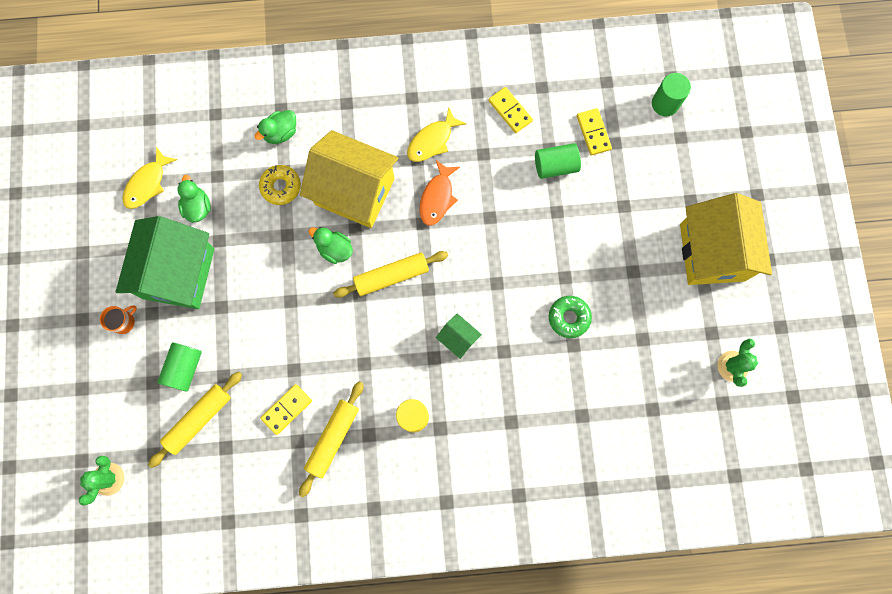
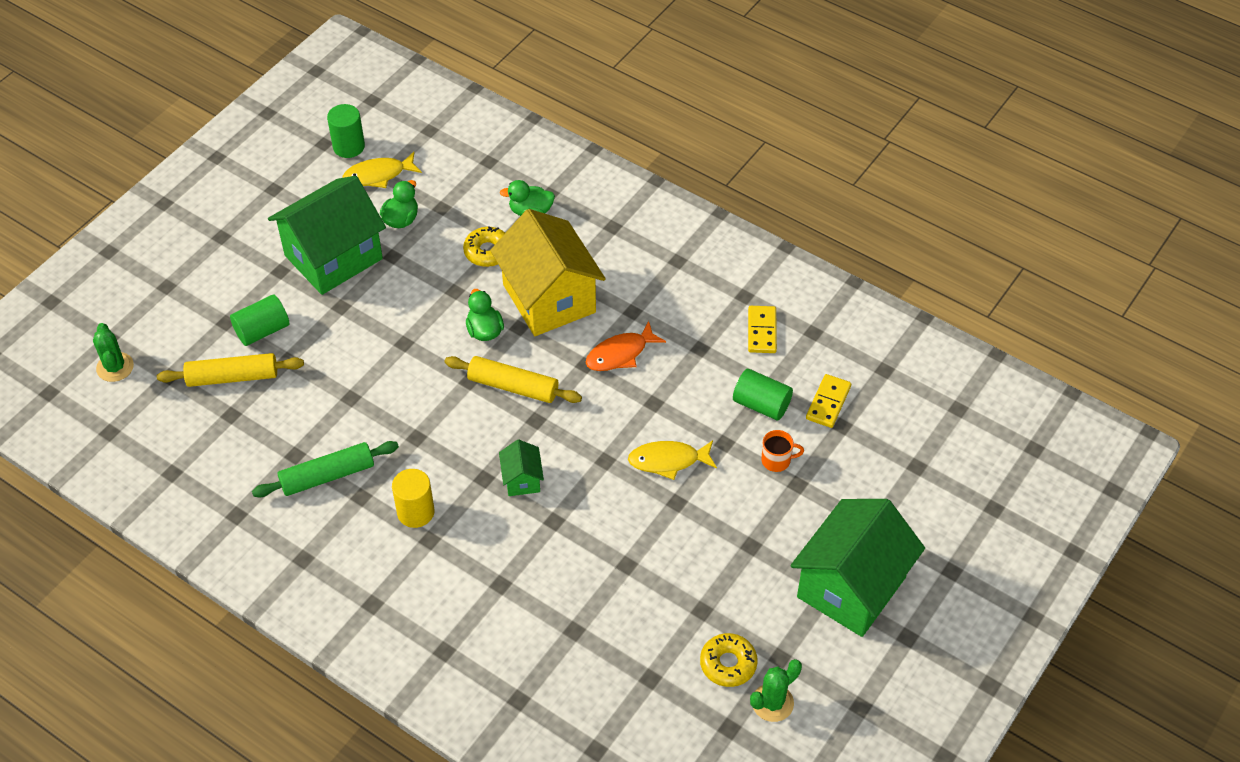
camera: 40 degrees right, 25 degrees down
(108, 479) = (115, 367): green cactus -> green cactus turned 75 degrees counterclockwise
(124, 322) = (251, 262): orange mug -> orange mug (777, 460)
(287, 409) = (312, 424): yellow domino -> none
(333, 438) = (327, 476): yellow rolling pin -> green rolling pin
(432, 141) = (662, 306): yellow fish -> yellow fish (668, 461)
(569, 318) = (646, 538): green donut -> none
(665, 103) = (928, 427): green cylinder -> green cylinder (349, 146)
(687, 362) = (728, 664): none -> yellow donut
(712, 252) = (851, 587): yellow house -> green house

